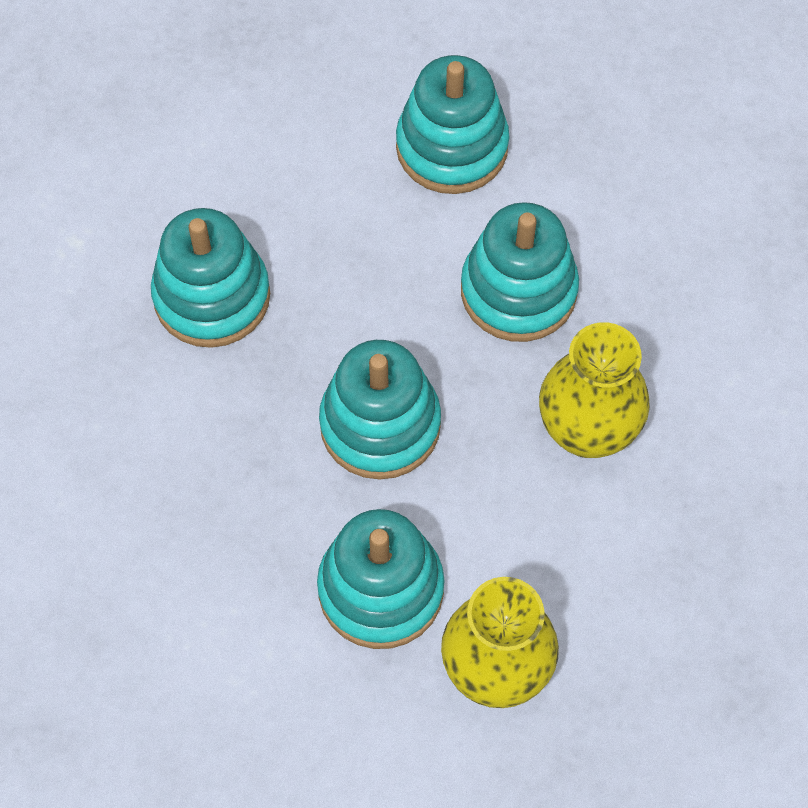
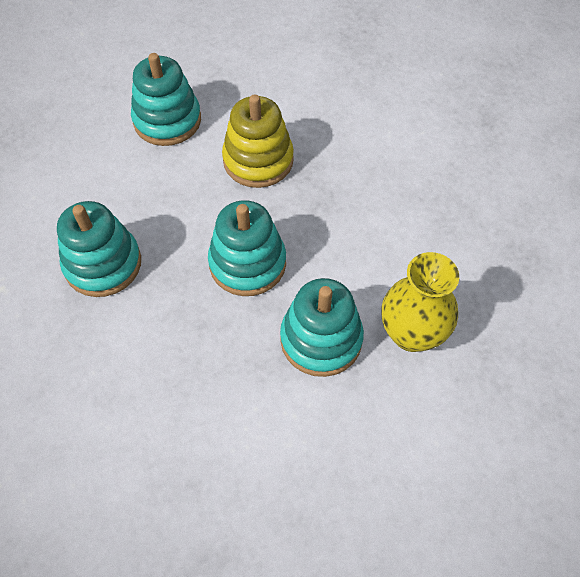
camera: 40 degrees left, 5 degrees down
(518, 291) = (258, 160): turquoise stacking toy -> yellow stacking toy
(587, 430) = (348, 197): yellow vase -> none

